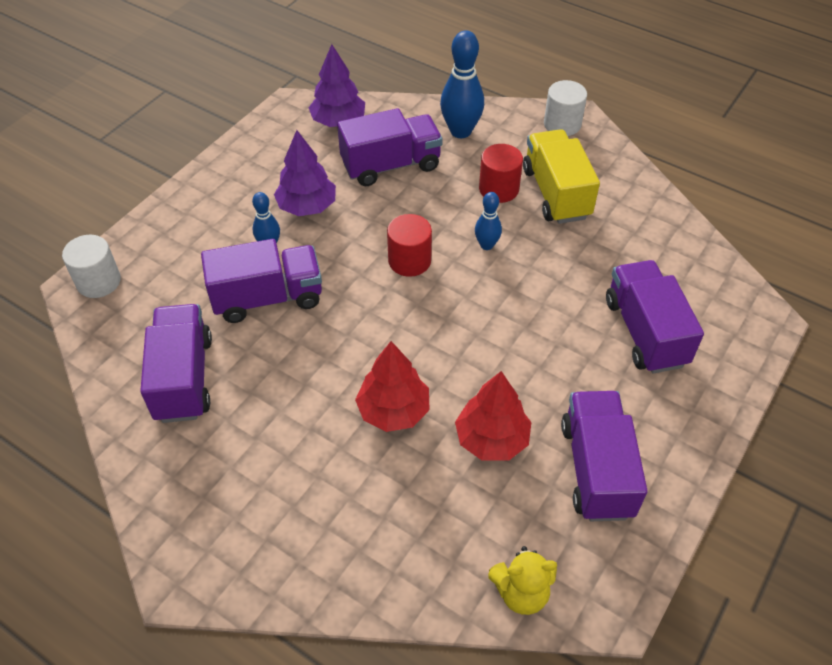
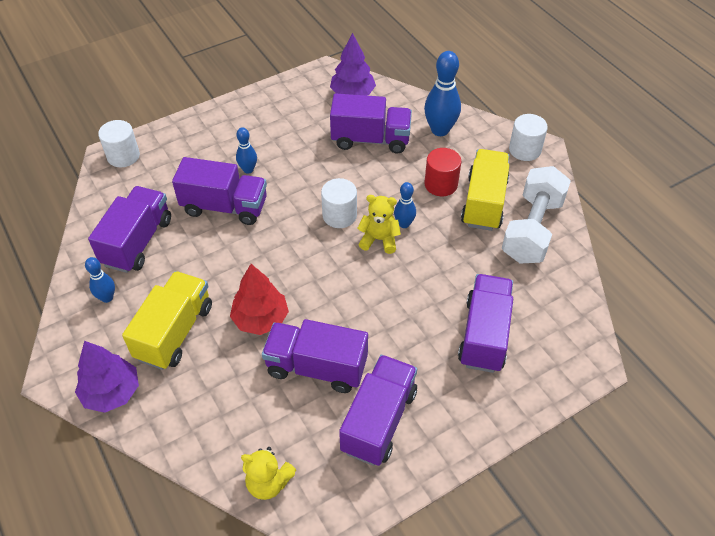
camera: 25 degrees right, 0 degrees up
(186, 460) = (107, 297): none -> blue bowling pin
(300, 467) = (175, 332): none -> yellow truck
(307, 206) = (291, 150): purple tree -> purple tree (112, 392)
(409, 261) = (339, 215): red cylinder -> white cylinder
(470, 272) = (379, 239): none -> yellow teddy bear
(492, 439) = (316, 367): red tree -> purple truck
(622, 204) = (532, 229): none -> white dumbbell

